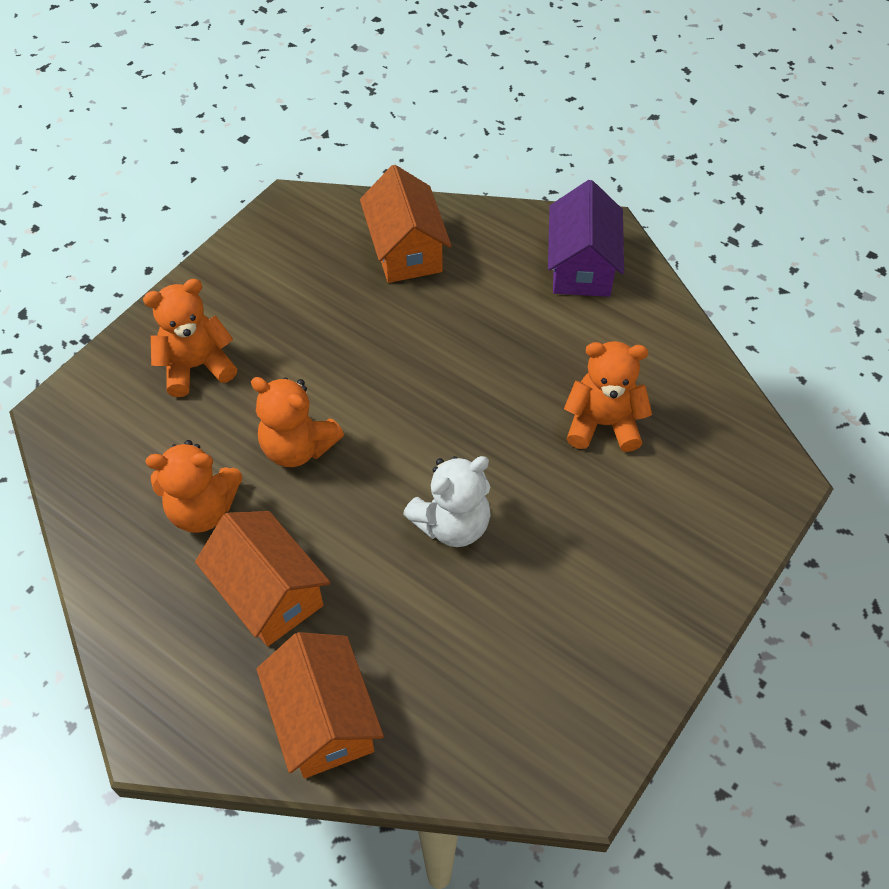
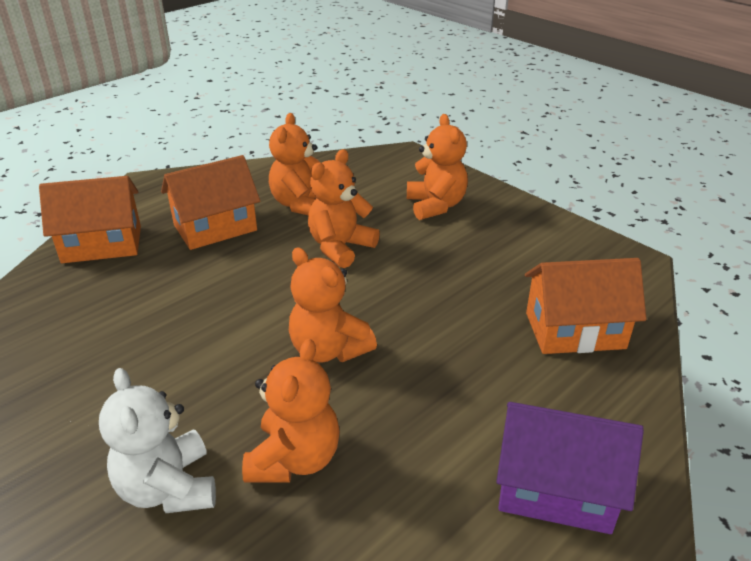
camera: 100 degrees right, 20 degrees down
(452, 524) = (224, 323): white teddy bear -> white teddy bear (168, 488)
(471, 425) = (329, 349): none -> orange teddy bear

